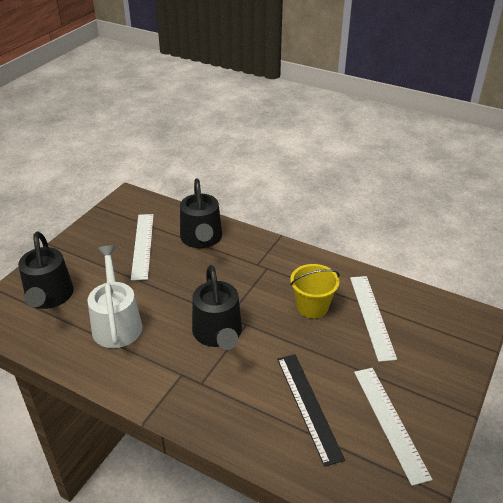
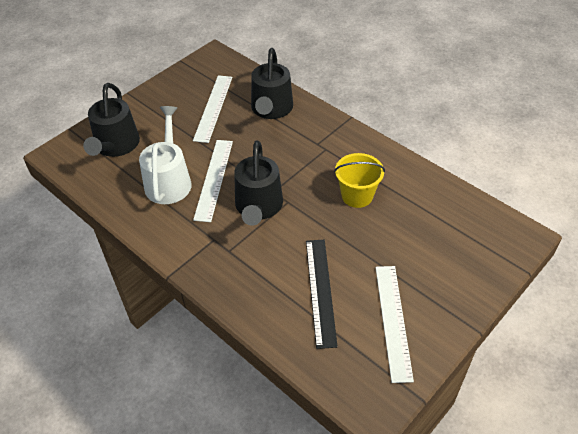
camera: 15 degrees right, 10 degrees up
(372, 316) = (413, 215): white ruler -> white ruler (214, 179)

